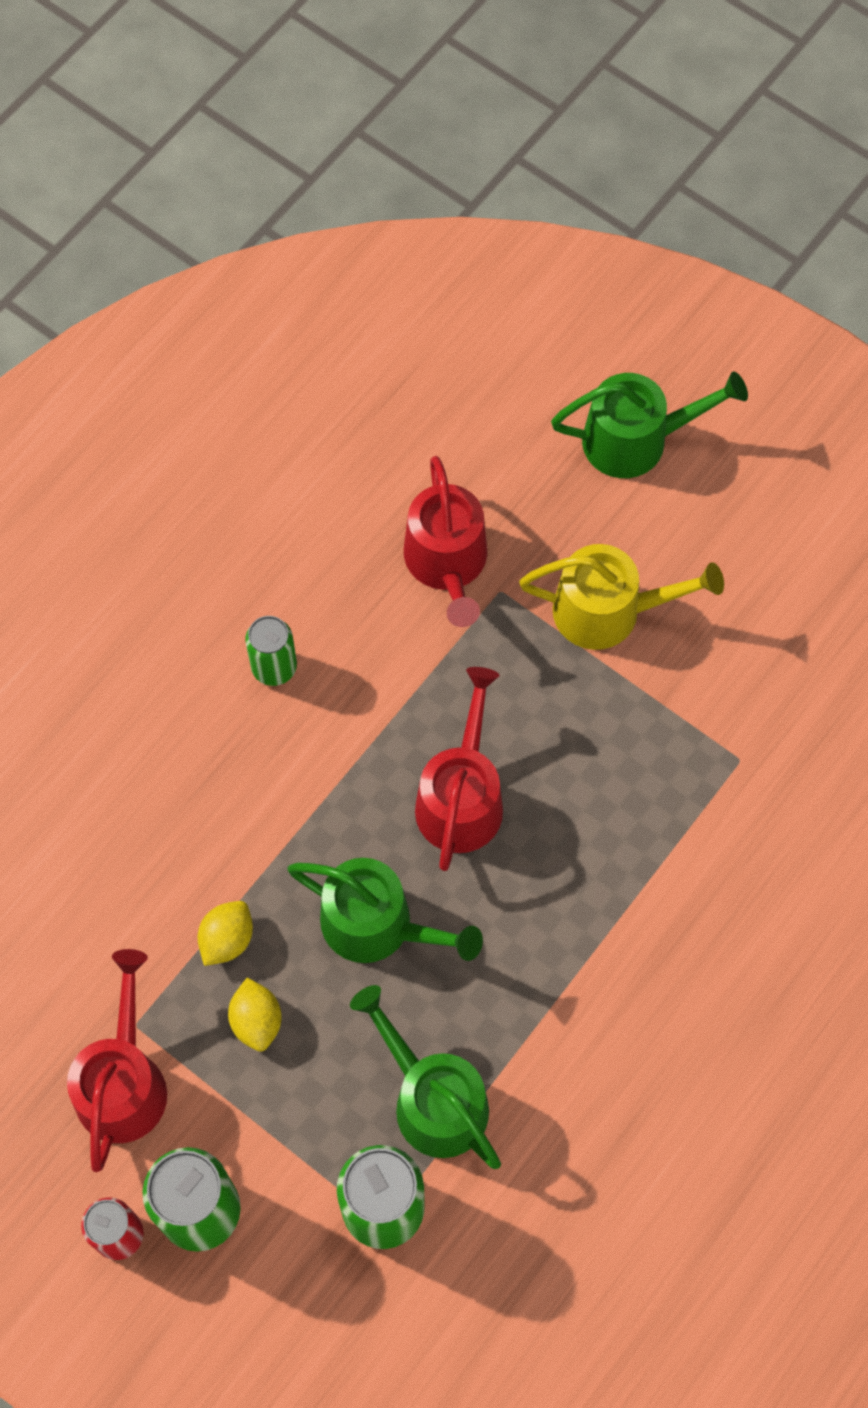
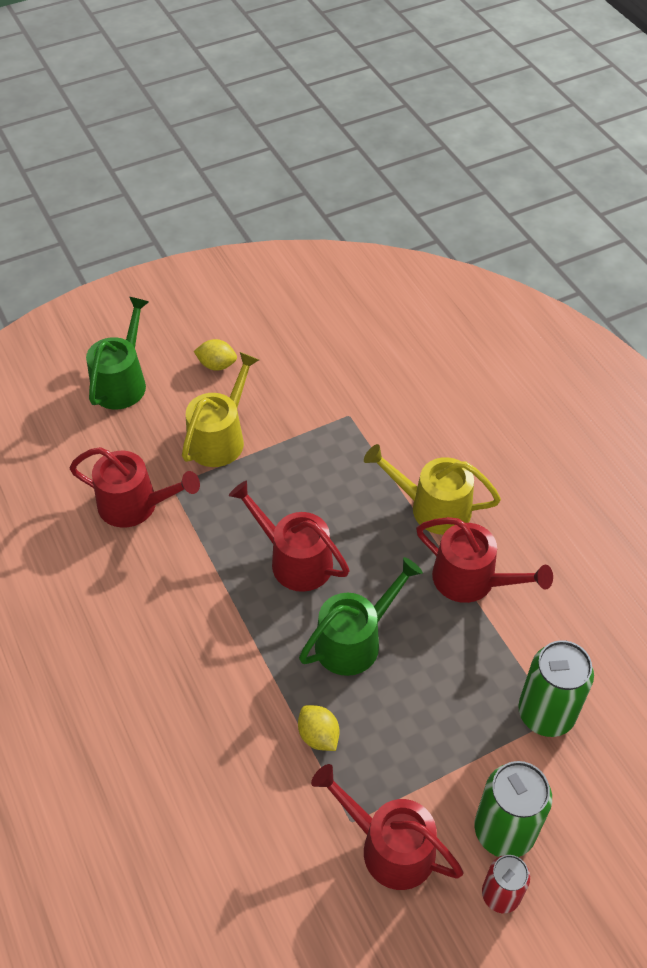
camera: 65 degrees left, 15 degrees down
(256, 1021) = (385, 740): yellow lemon -> yellow lemon (217, 365)
(274, 667) = (142, 630): green can -> none
(433, 1100) = (485, 655): green watering can -> none
(542, 1038) = (471, 580): none -> red watering can
(636, 941) = (433, 508): none -> yellow watering can

